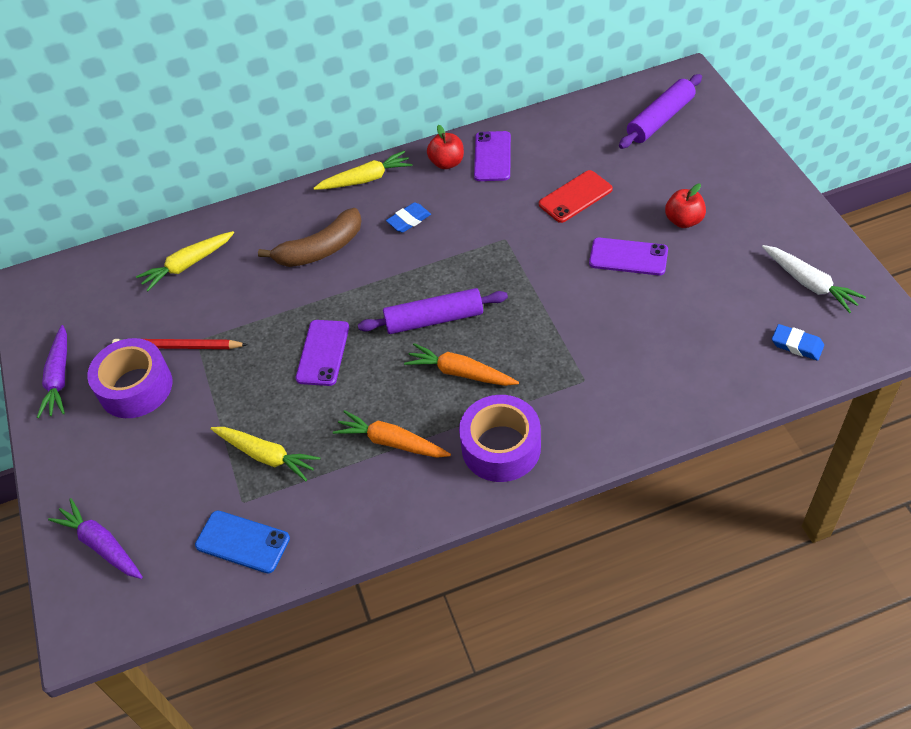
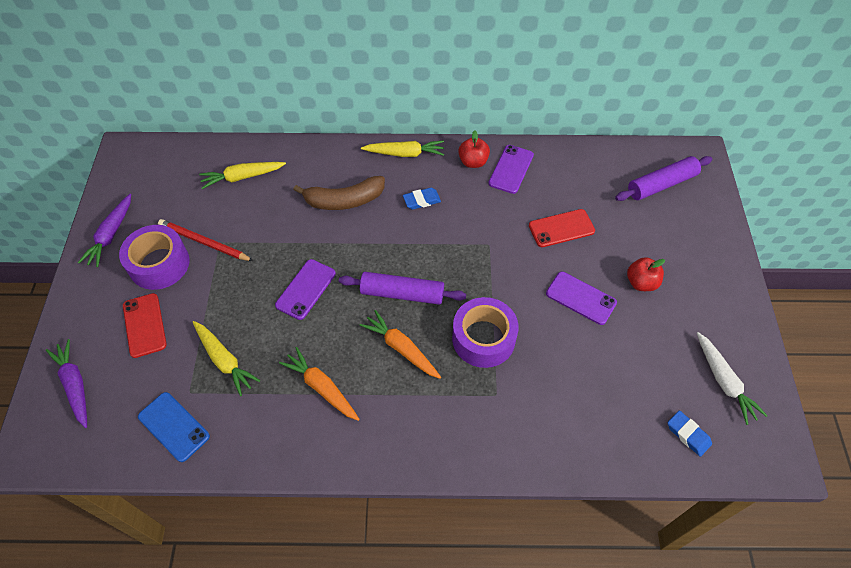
camera: 15 degrees right, 5 degrees up
(152, 455) = (144, 325): none -> red phone
(501, 447) = (403, 427): purple tape -> purple tape (483, 338)

